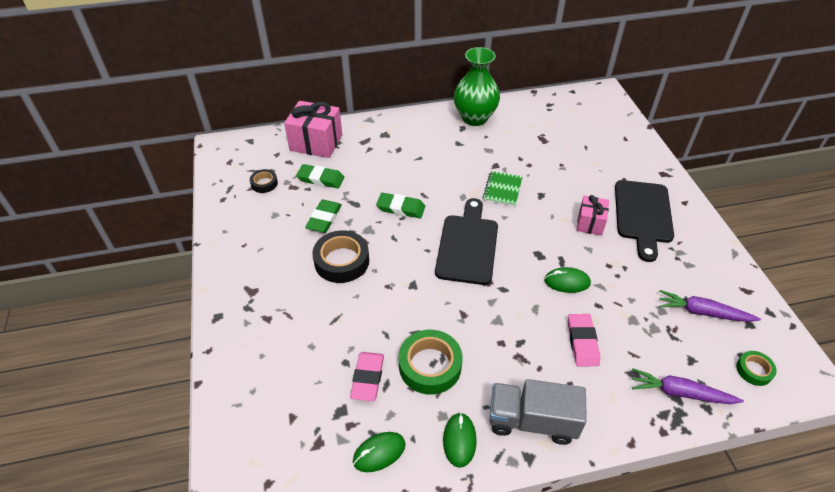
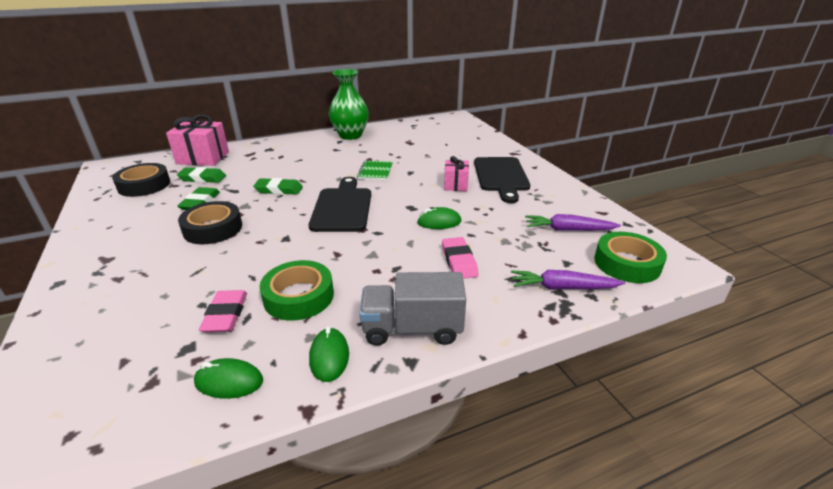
camera: 10 degrees left, 15 degrees down
(264, 183) = (144, 185): black tape -> black tape, size x1.86
(379, 453) = (229, 382): green mouse -> green mouse turned 45 degrees clockwise
(754, 370) = (627, 263): green tape -> green tape, size x1.86

